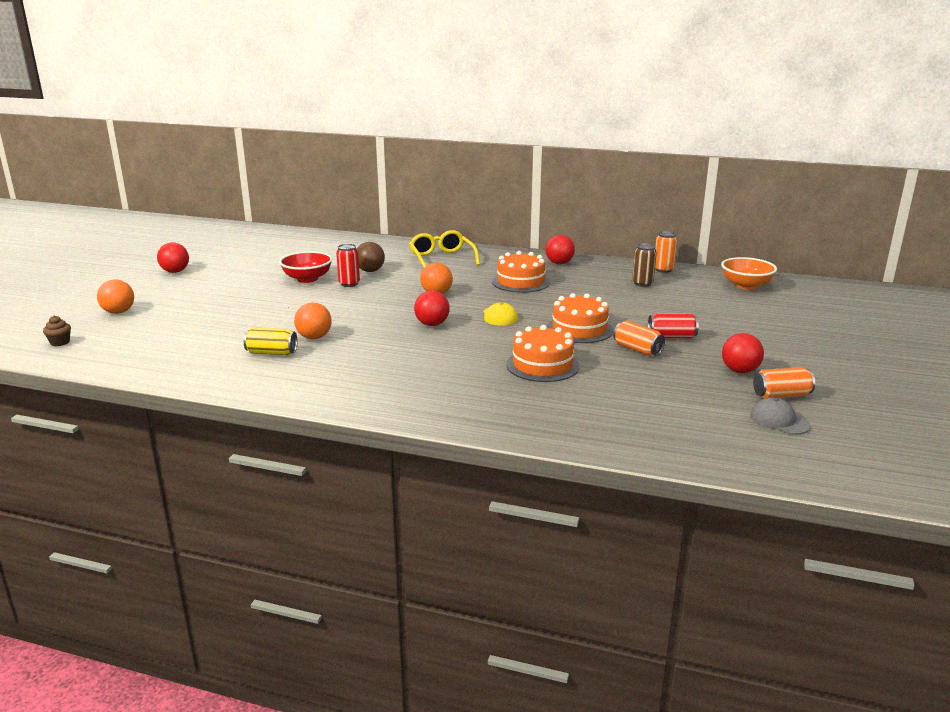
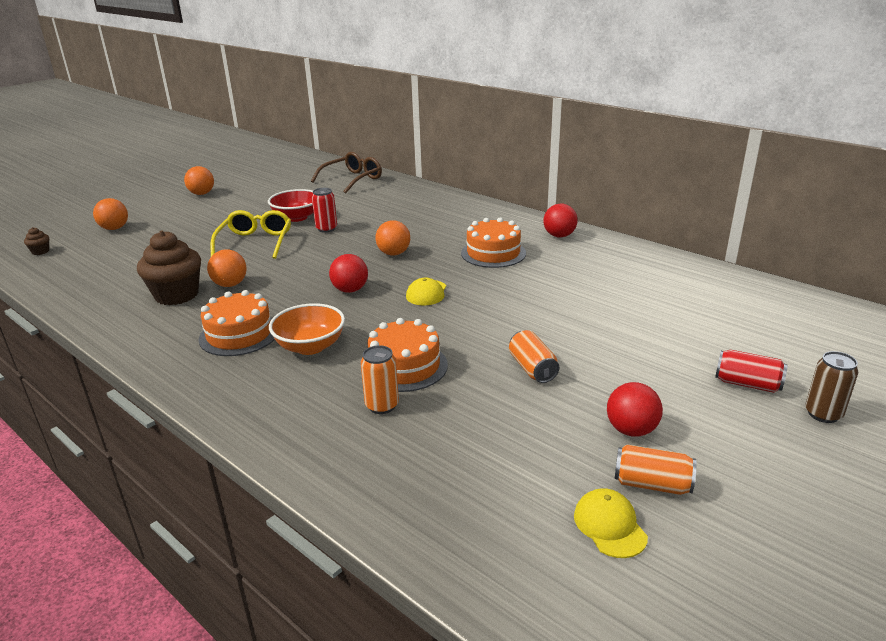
camera: 25 degrees right, 5 degrees up
(175, 272) = (202, 194): red ball -> orange ball
(271, 353) = (177, 295): yellow can -> brown cupcake
(322, 242) = (352, 179): none -> brown glasses
(370, 271) = (361, 217): brown ball -> none
(442, 258) = (443, 212): yellow glasses -> yellow glasses (255, 242)
(579, 329) = (494, 326): orange cake -> orange cake (239, 334)
(642, 283) = (629, 277): brown can -> brown can (823, 414)
(663, 270) = (673, 262): orange can -> orange can (382, 406)
(671, 337) = (592, 359): red can -> red can (747, 384)
(746, 285) = (761, 302): orange bowl -> orange bowl (310, 346)
(779, 420) = (609, 525): grey cap -> yellow cap

